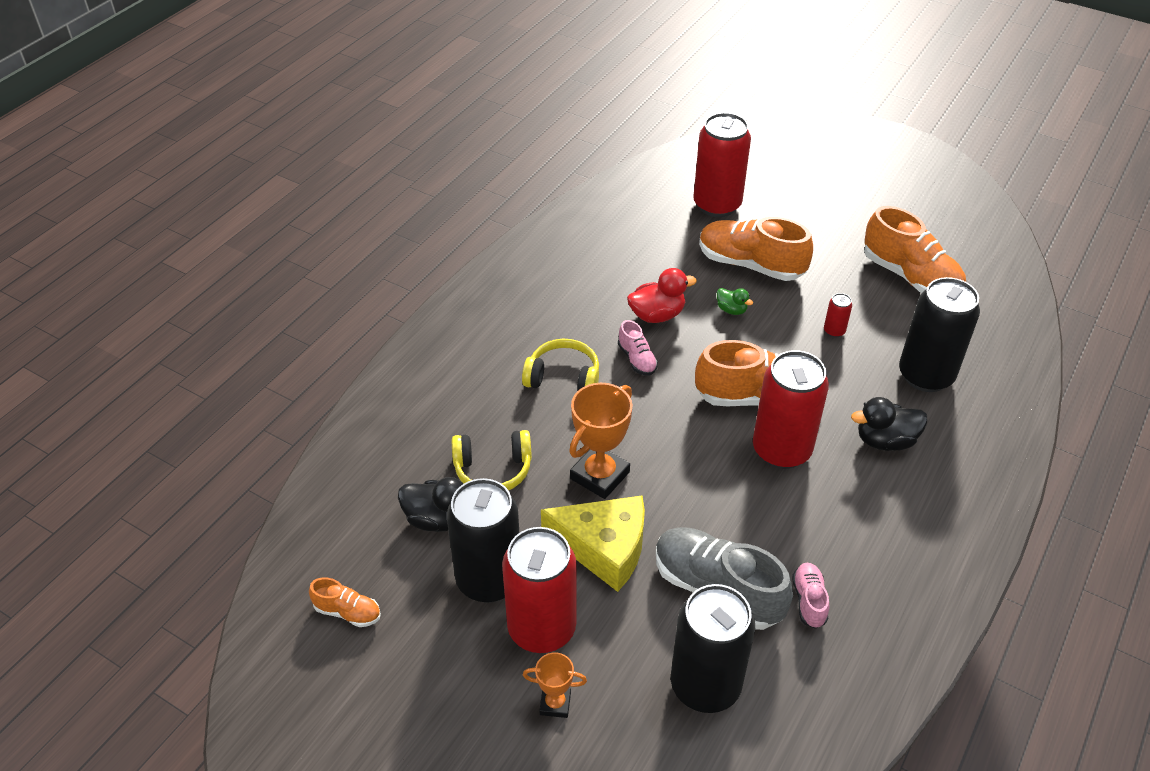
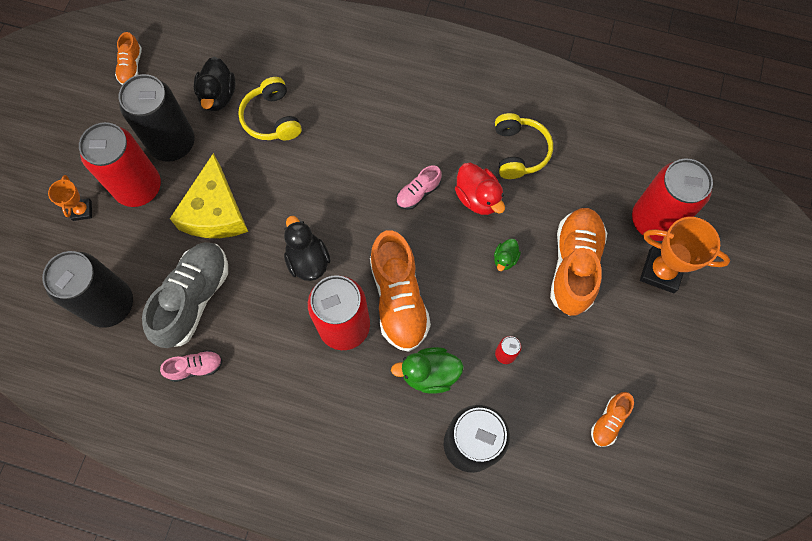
camera: 75 degrees right, 25 degrees up
(563, 378) = (380, 142): yellow headphones -> yellow headphones (519, 151)
(599, 475) = (284, 193): orange trophy -> orange trophy (661, 271)
(847, 391) = (429, 374): none -> green duck
(885, 441) = (377, 413): black duck -> black duck (308, 260)
(910, 277) = (609, 421): orange shoe -> orange shoe, size x0.49

